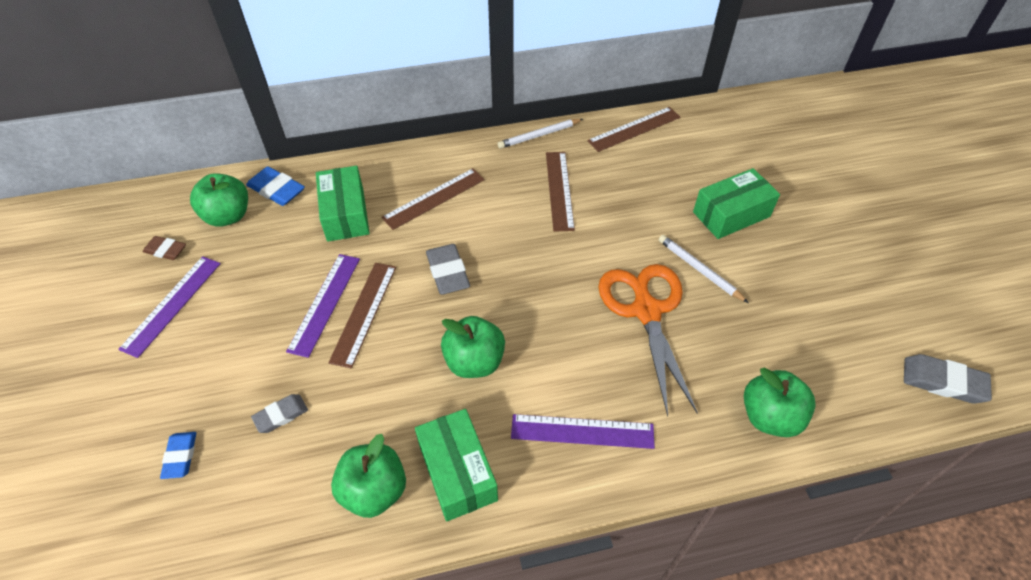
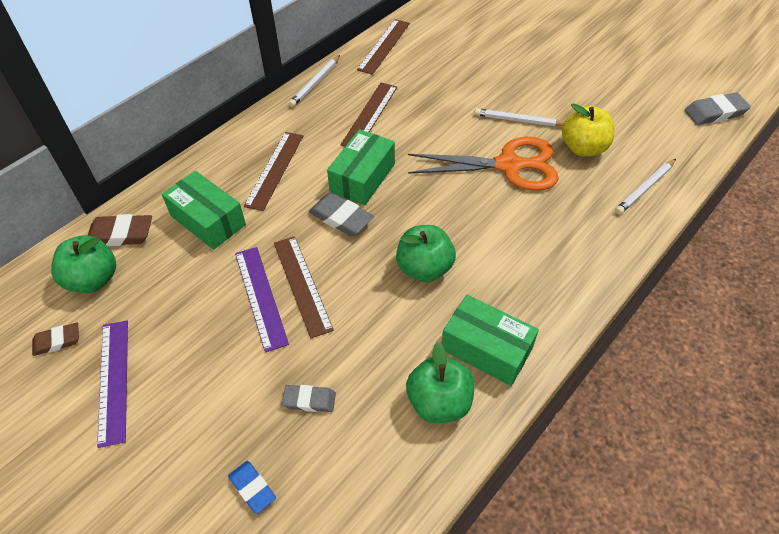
camera: 35 degrees left, 0 degrees up
(276, 190) = (120, 234): blue eraser -> brown eraser
(281, 415) = (309, 400): grey eraser -> grey eraser turned 75 degrees clockwise
(559, 190) = (370, 115): brown ruler -> brown ruler turned 60 degrees clockwise
(582, 431) = (543, 268): purple ruler -> none
(646, 310) = (509, 165): orange scissors -> orange scissors turned 135 degrees clockwise
(731, 214) = (505, 73): green box -> green box (362, 178)
(742, 335) = (583, 148): none -> yellow apple
(769, 416) = (644, 188): green apple -> white pencil

